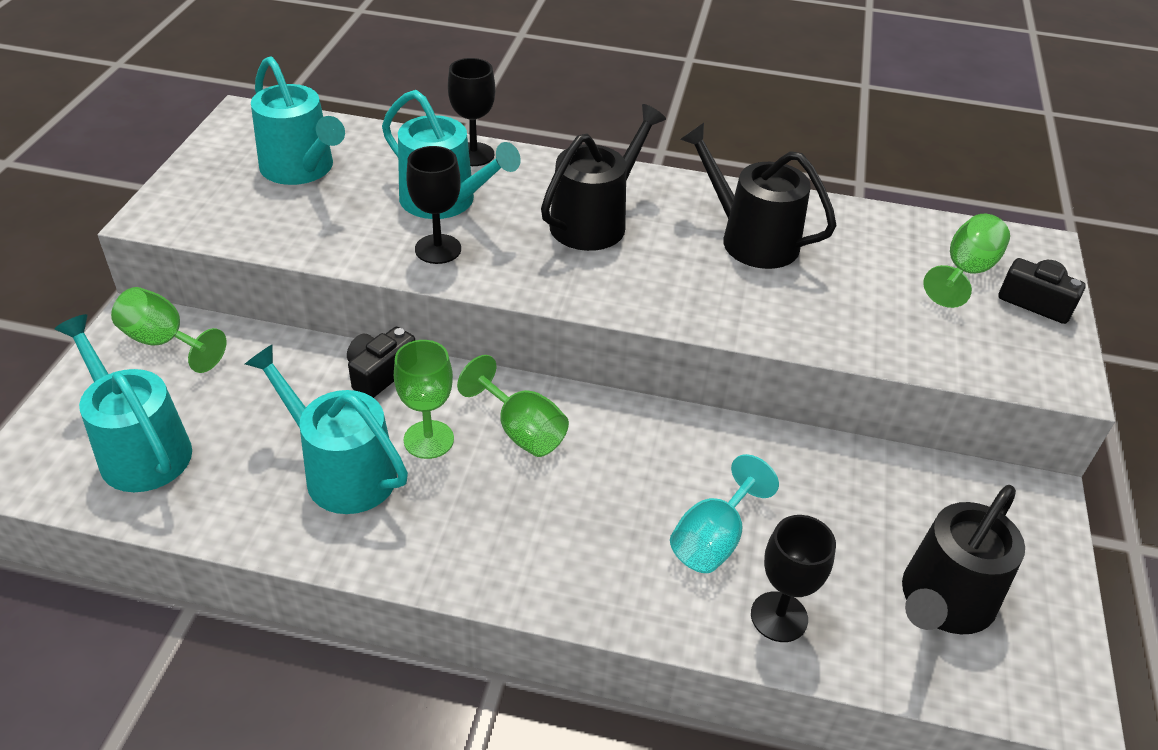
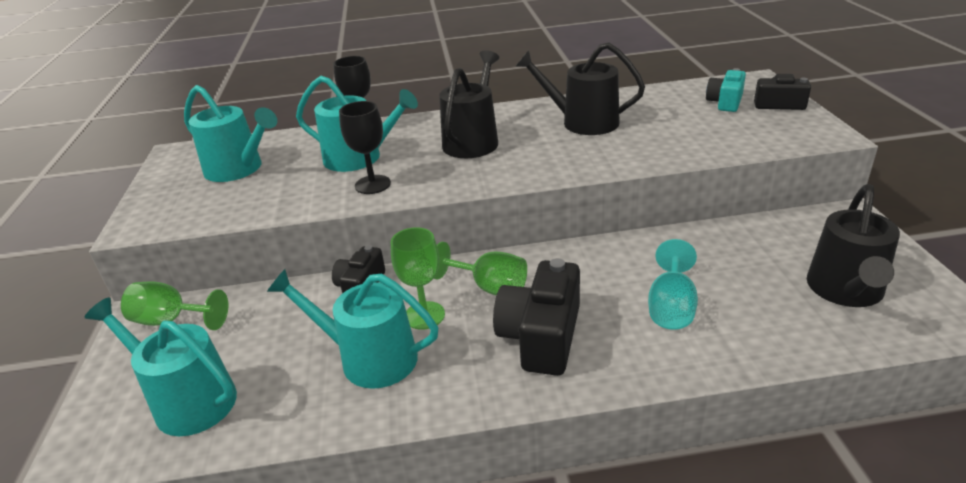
camera: 15 degrees left, 10 degrees down
(540, 518) = (541, 336): none -> black camera
(779, 617) = (751, 337): black goblet -> none
(965, 272) = (725, 102): green goblet -> turquoise camera

